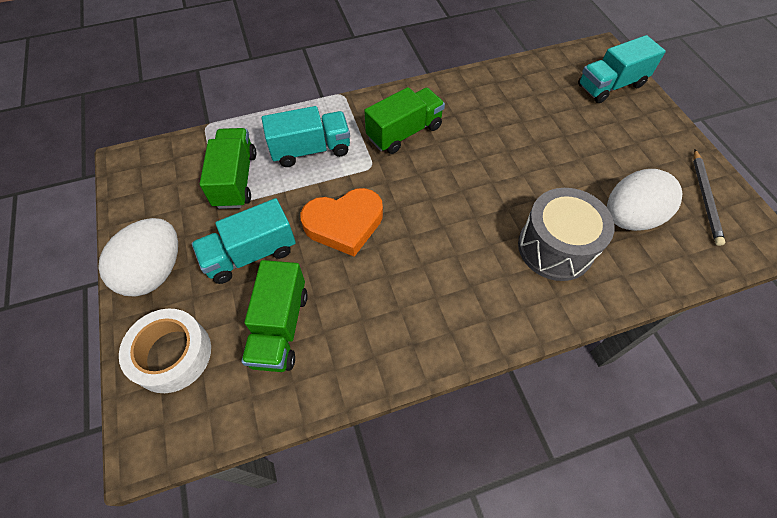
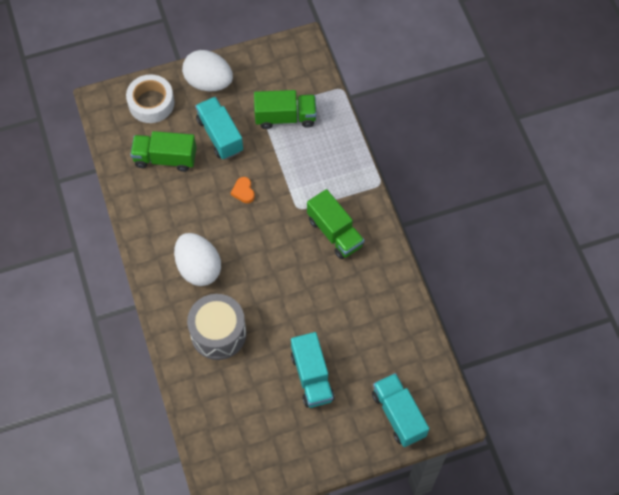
camera: 90 degrees right, 5 degrees up
(311, 150) = (315, 165): turquoise truck -> turquoise truck (312, 377)
(344, 224) = (243, 191): orange heart -> orange heart, size x0.46
(629, 217) = (244, 393): white egg -> white egg (198, 268)
(705, 198) = (262, 460): grey pencil -> none

